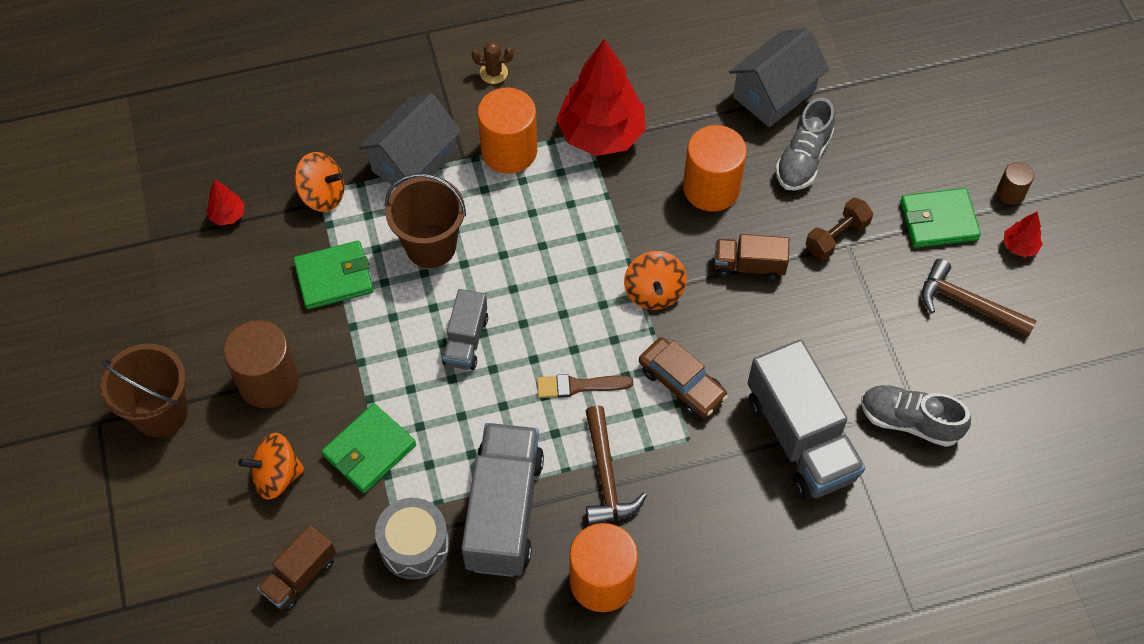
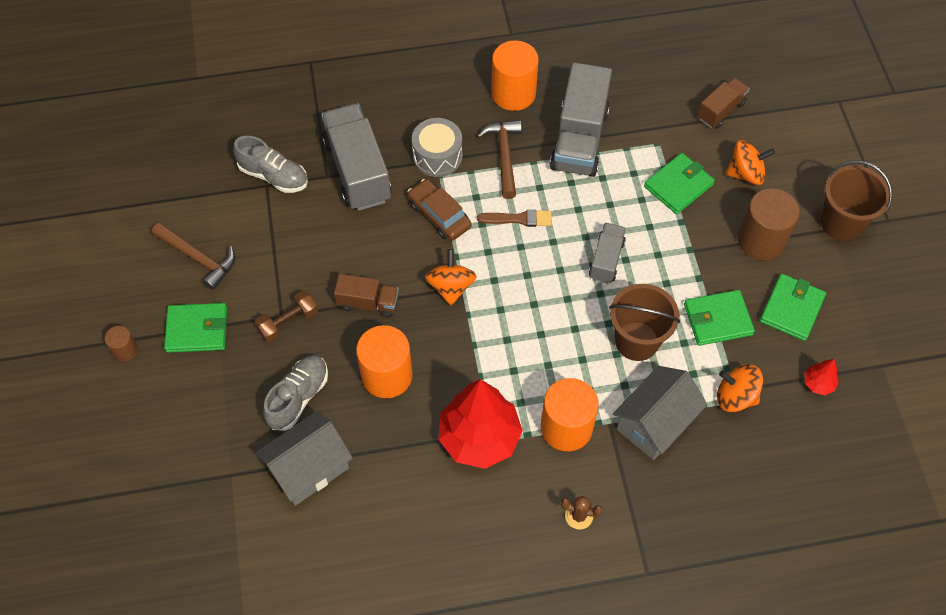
camera: 175 degrees left, 0 degrees up
(244, 297) = (791, 309): none -> green wallet
(414, 546) = (642, 123): grey drum -> grey drum (437, 156)
(1019, 246) = (137, 302): red tree -> none

